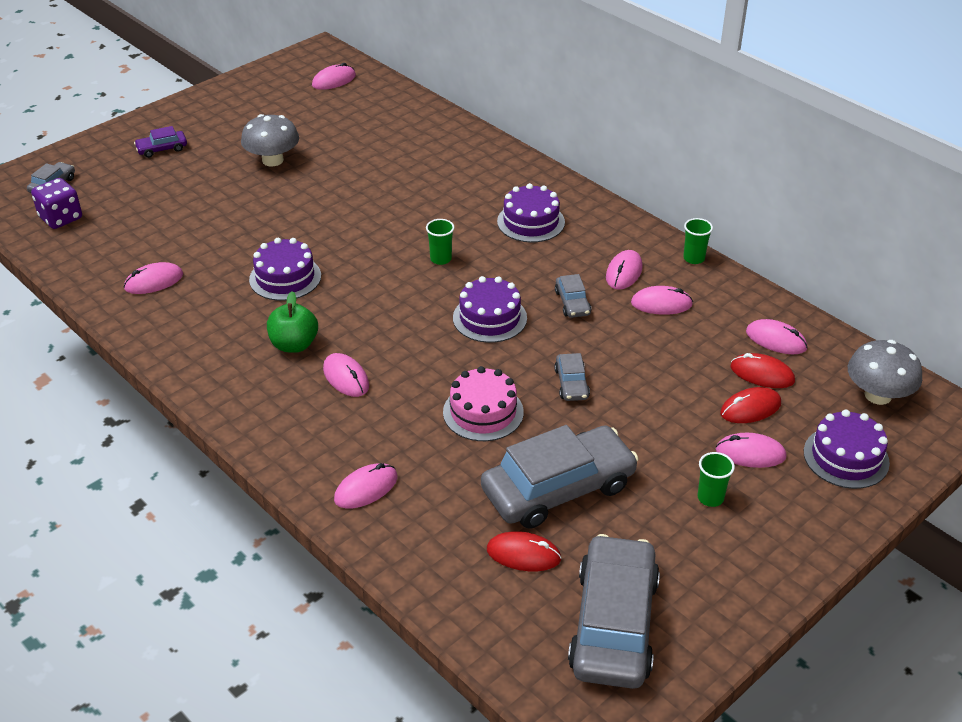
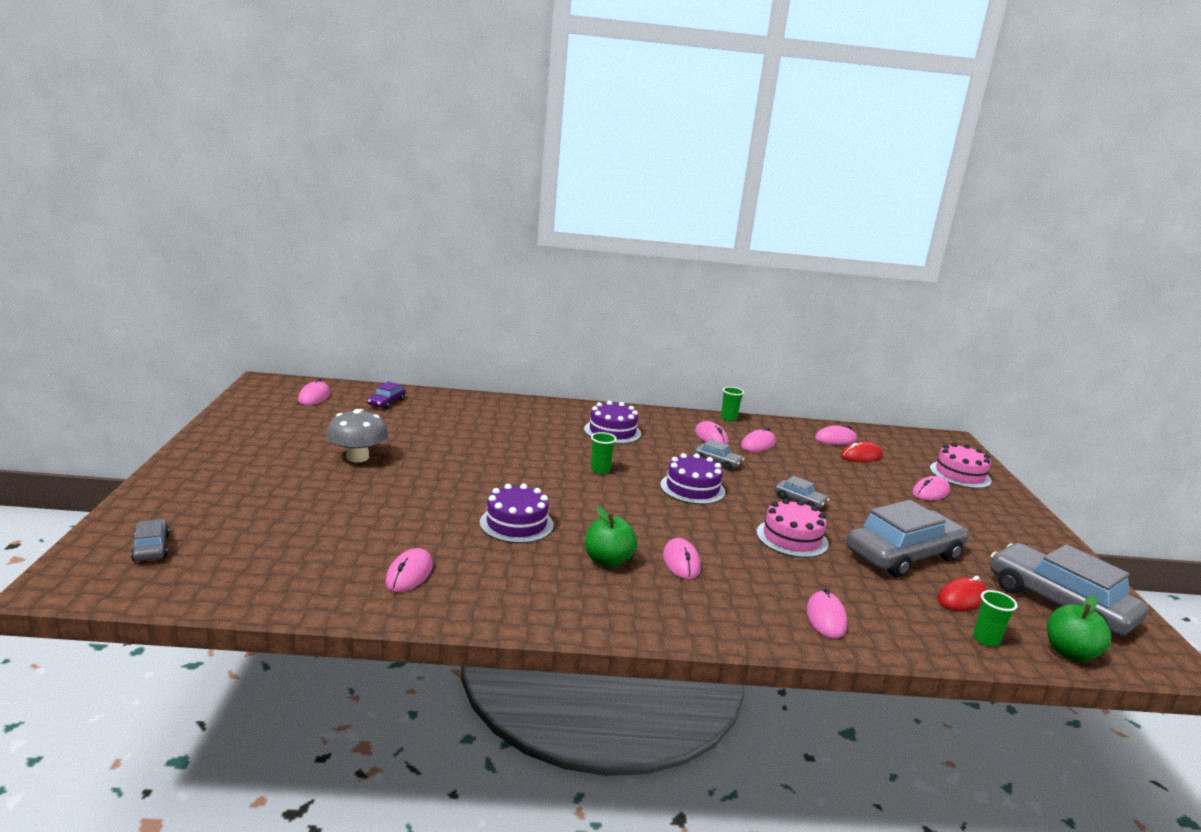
camera: 50 degrees left, 20 degrees down
(61, 218) = (212, 568): purple dice -> none
(162, 149) = (231, 482): purple car -> purple car (386, 402)
(346, 377) = (681, 562): pink mouse -> pink mouse turned 75 degrees clockwise
(514, 656) = (1070, 653): none -> green apple
(558, 488) = (903, 555): grey car -> grey car turned 45 degrees clockwise
(710, 498) = (960, 520): green cup -> green cup (986, 639)
(750, 408) = (889, 473): red mouse -> none
(846, 457) = (960, 474): purple cake -> pink cake
(878, 395) = (915, 444): grey mushroom -> none

